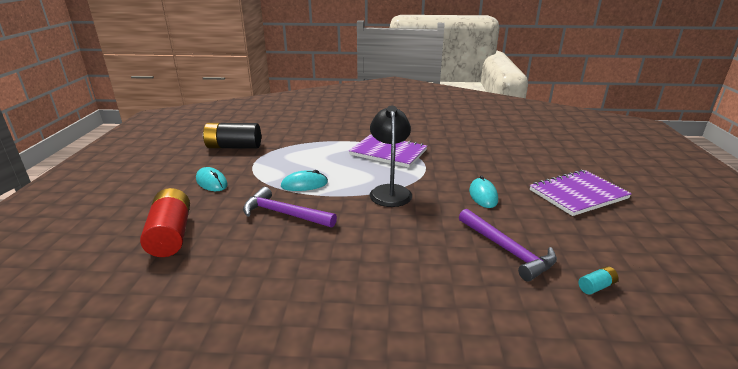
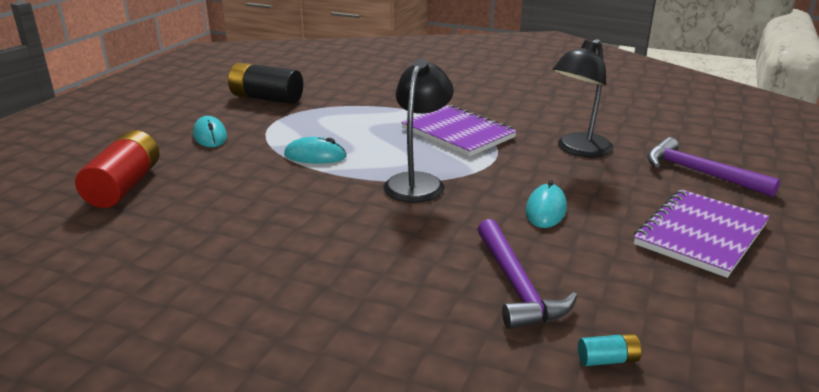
camera: 20 degrees right, 0 degrees up
(284, 214) = (264, 186): purple hammer -> purple hammer (699, 172)
(469, 152) = (578, 150): none -> black lamp
(578, 194) = (700, 234): purple notebook -> purple notebook turned 45 degrees counterclockwise

